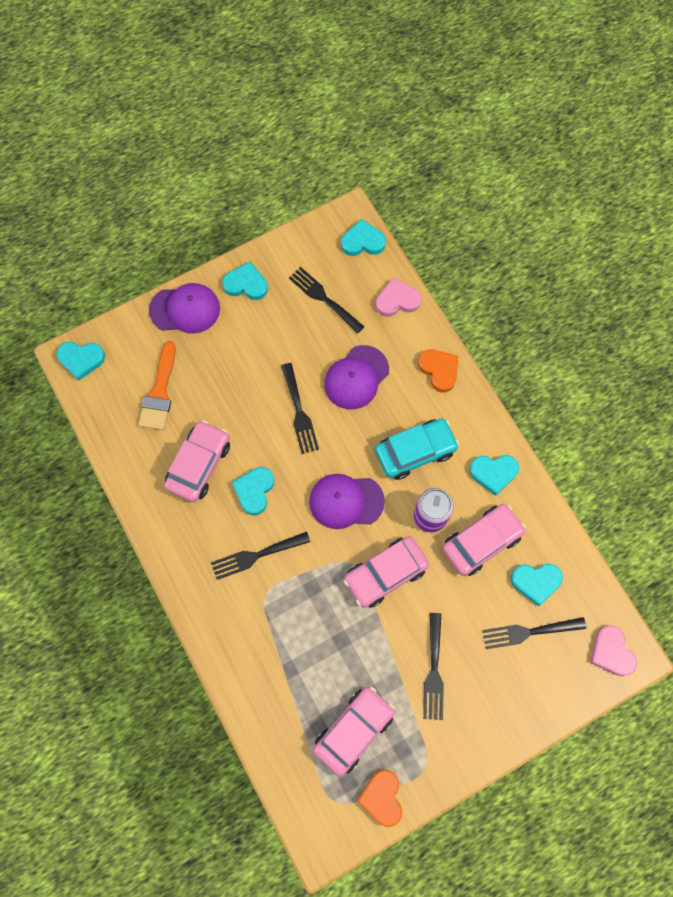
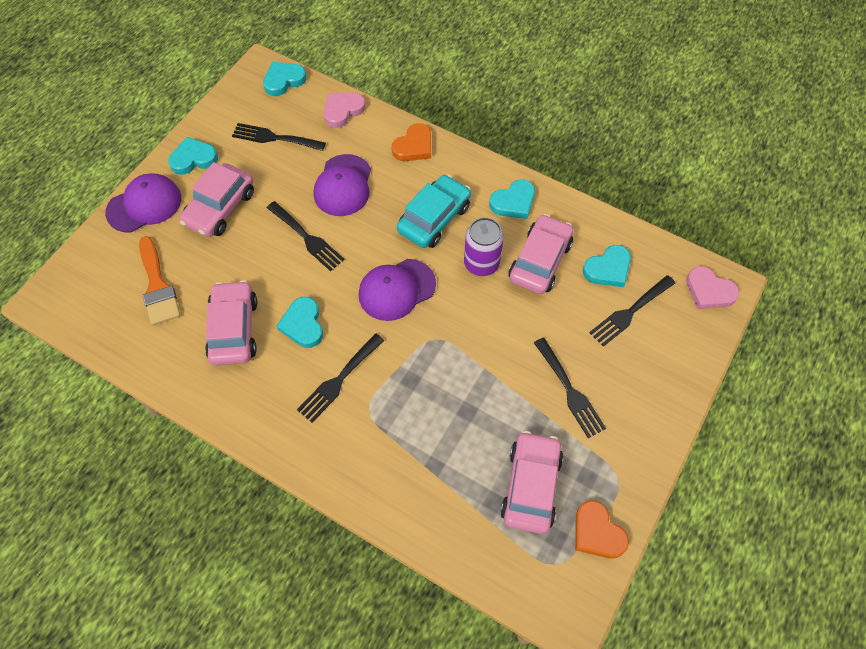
camera: 30 degrees left, 10 degrees down
(81, 359) = (58, 296): turquoise heart -> none
(385, 573) = (472, 331): pink car -> pink car (220, 208)
(439, 370) = (414, 146): orange heart -> orange heart turned 105 degrees clockwise

